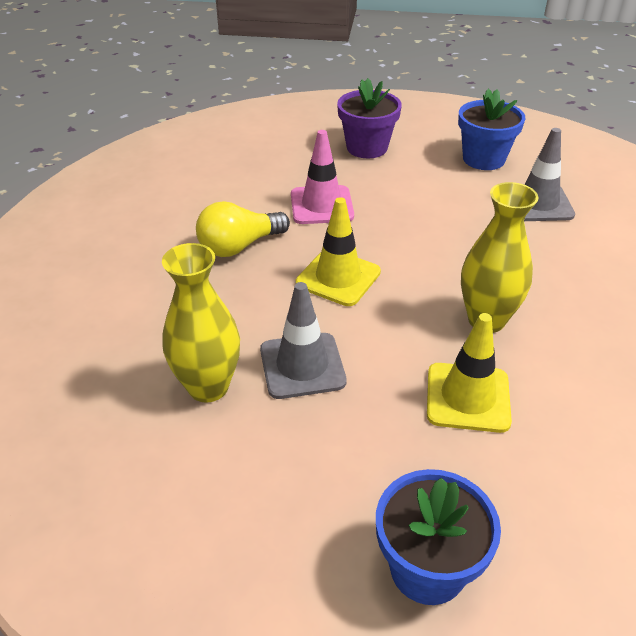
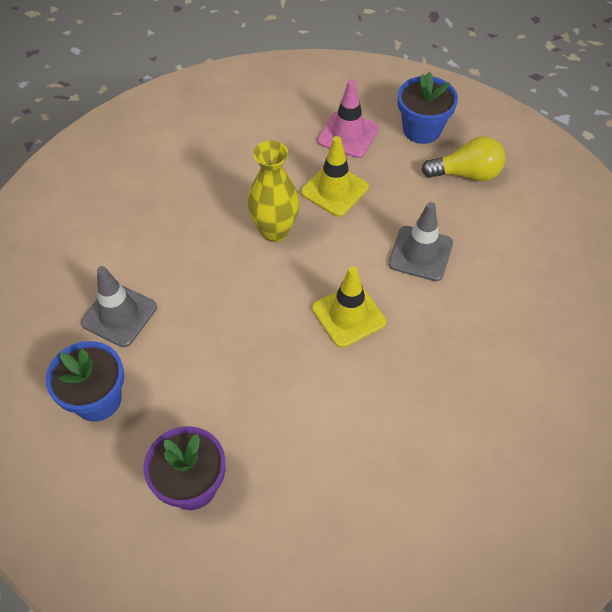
camera: 150 degrees left, 15 degrees up
(208, 387) = (489, 266): yellow vase -> none
(239, 246) = (410, 390): yellow light bulb -> yellow light bulb (466, 174)
(321, 205) = (305, 410): pink traffic cone -> pink traffic cone (348, 135)

